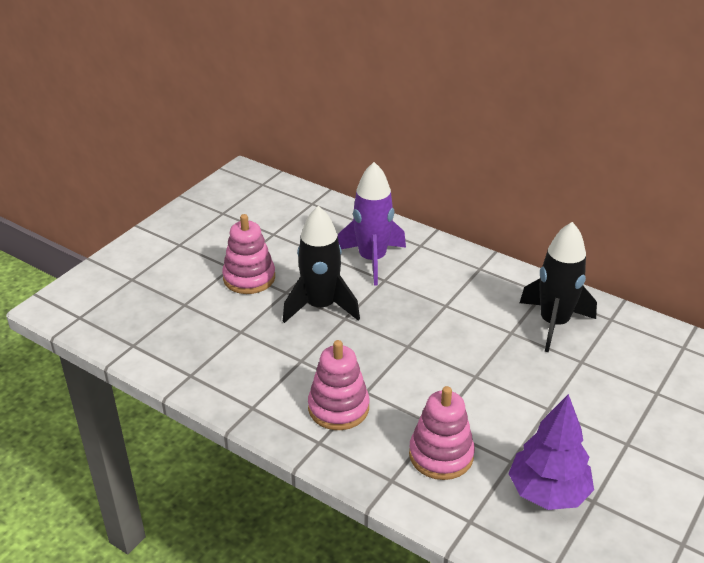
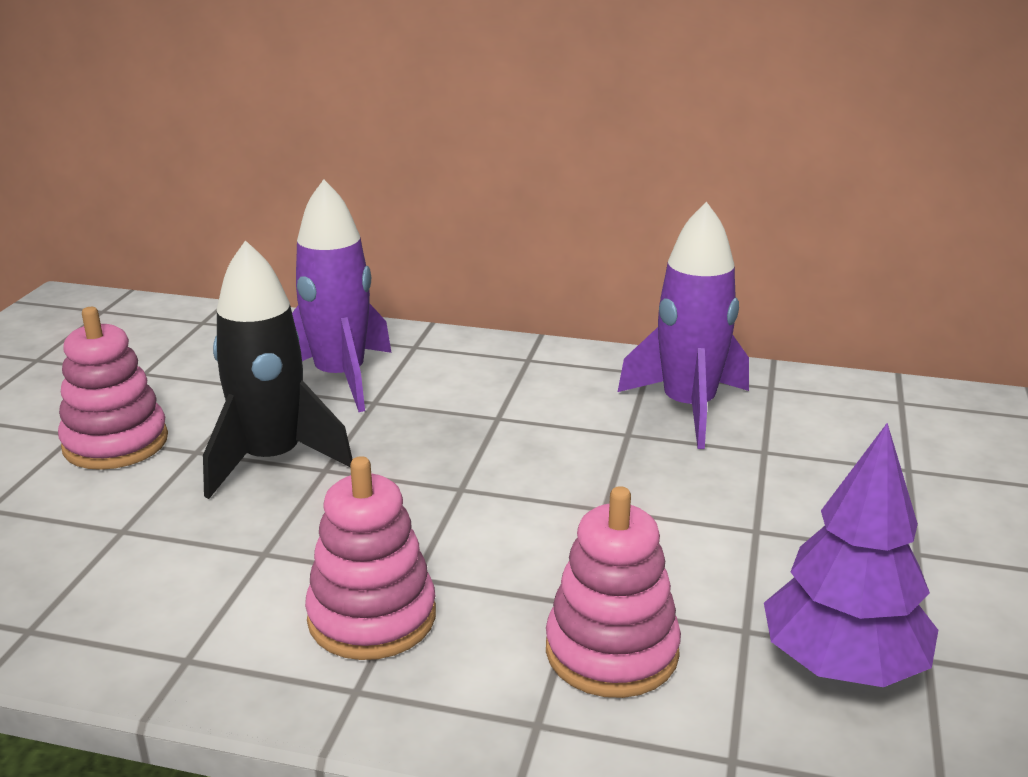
camera: 20 degrees left, 10 degrees down
(554, 323) = (688, 408): black rocket -> purple rocket

